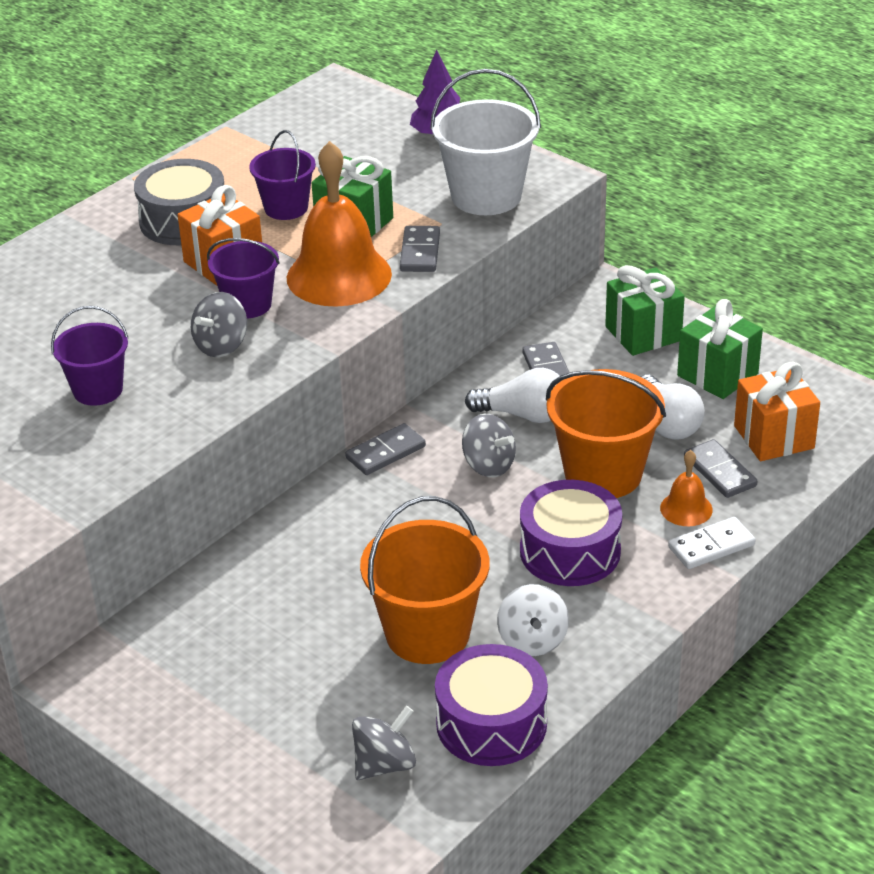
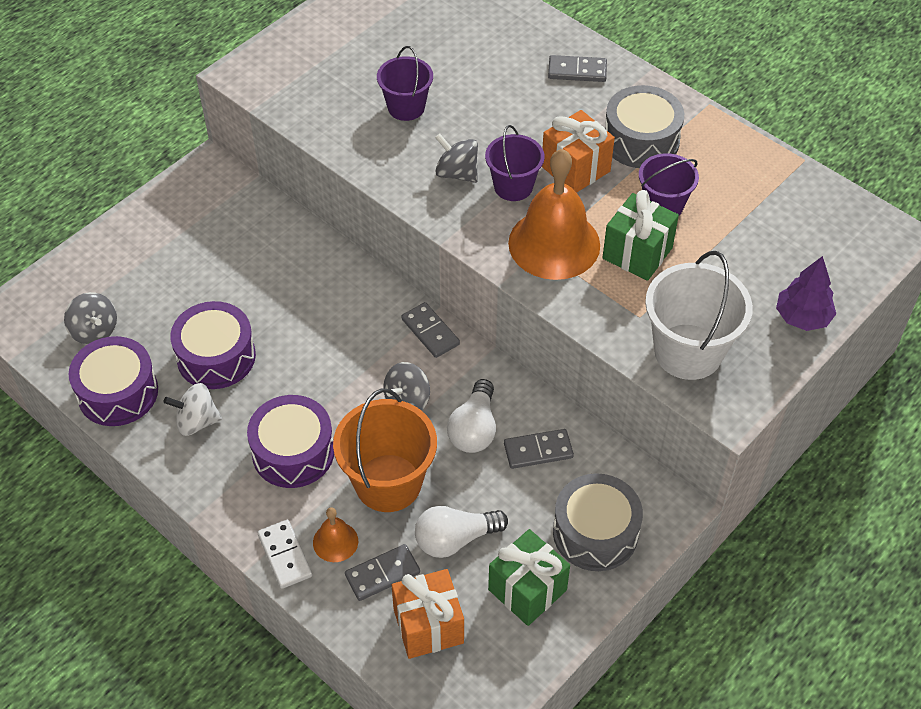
camera: 90 degrees right, 15 degrees up
(420, 252) = (590, 299): grey domino -> grey domino (577, 71)
(427, 633) = (216, 357): orange bucket -> purple drum
(643, 334) = (595, 532): green gift -> grey drum

